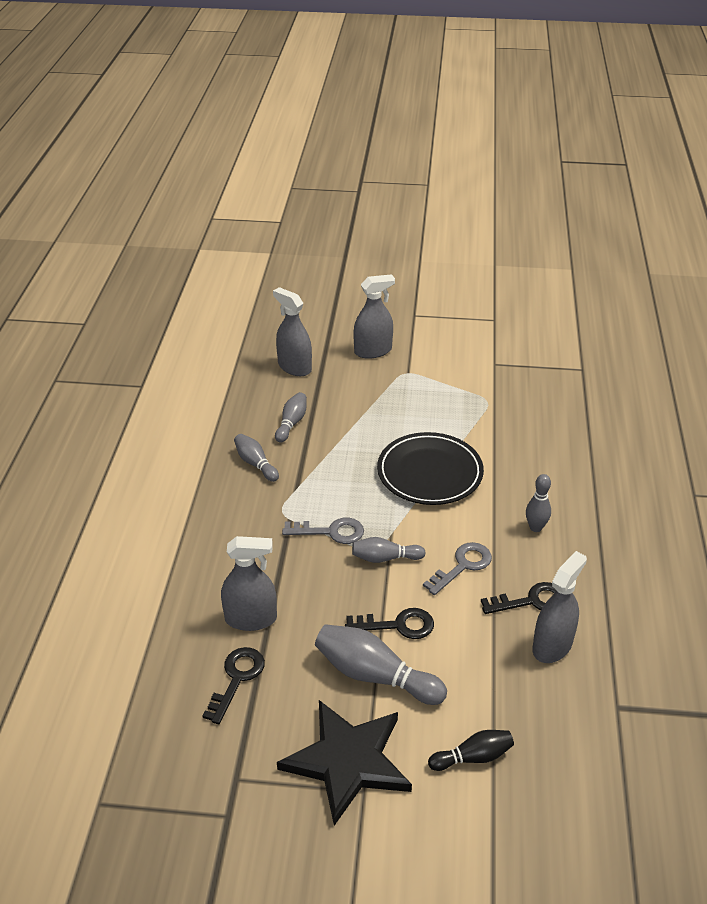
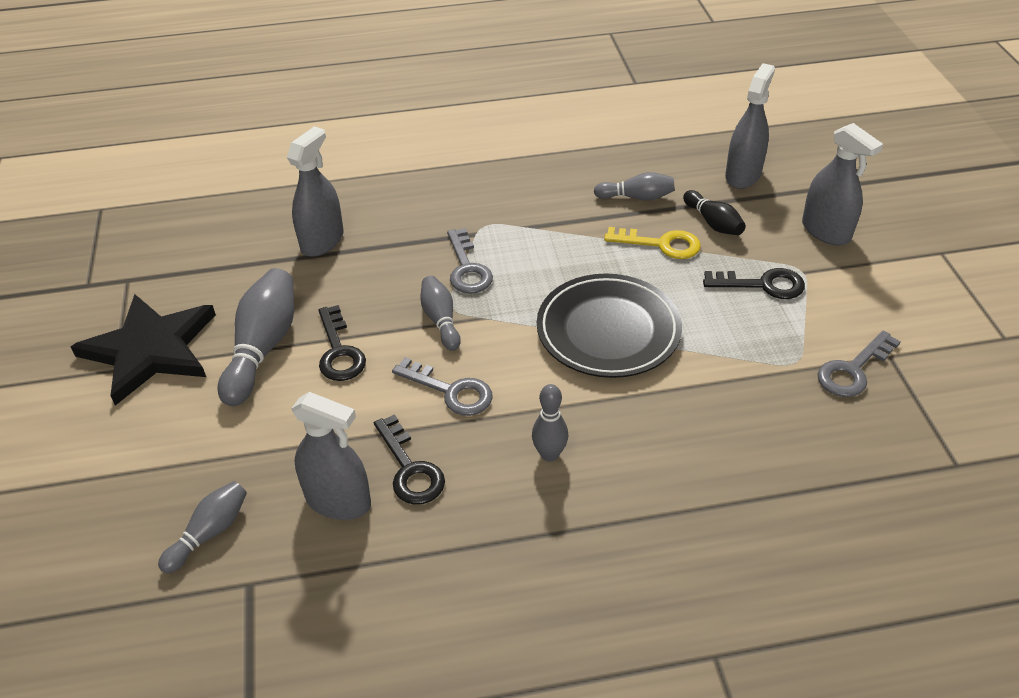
camera: 75 degrees right, 5 degrees up
(237, 679) = (243, 251): black key -> black key (763, 285)
(251, 619) = (322, 241): grey spray bottle -> grey spray bottle turned 135 degrees counterclockwise
(255, 464) = (552, 188): grey bowling pin -> grey bowling pin (210, 533)
(351, 425) = (661, 244): none -> yellow key
(473, 757) = (161, 449): black bowling pin -> black bowling pin (713, 223)
(501, 381) = (853, 370): none -> grey key

